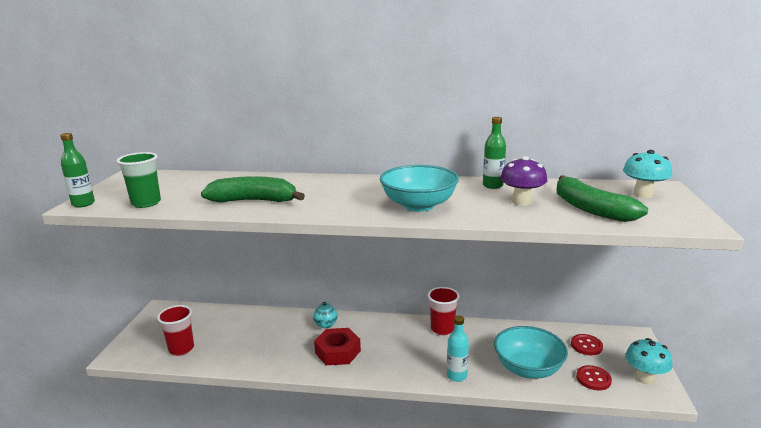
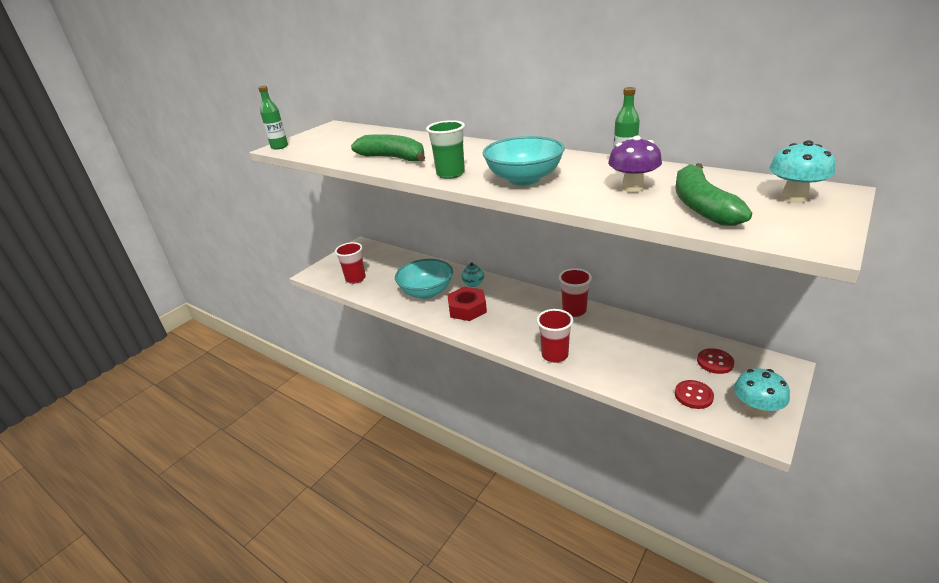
camera: 30 degrees right, 10 degrees up
(146, 203) = (318, 151): green cup -> green cup (450, 174)
(325, 325) = (473, 284): turquoise teapot -> turquoise teapot turned 45 degrees counterclockwise
(456, 376) = (554, 355): turquoise bottle -> red cup
(528, 369) = (630, 367): turquoise bowl -> turquoise bowl (426, 292)

